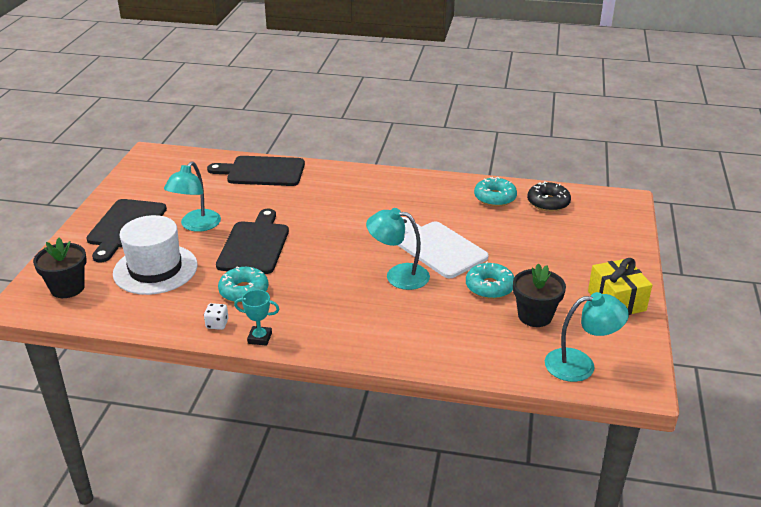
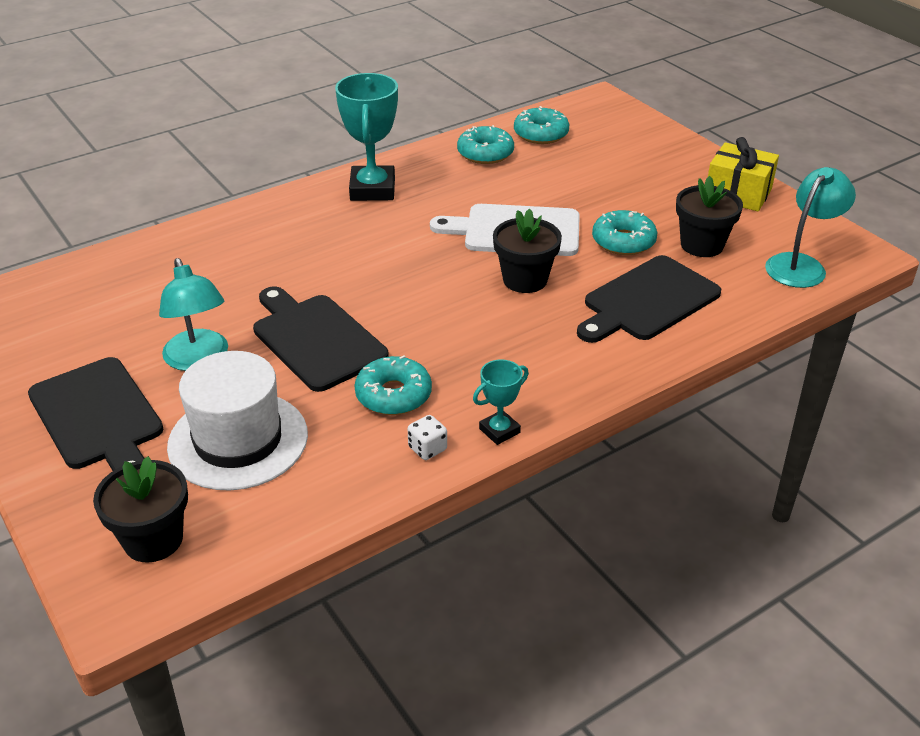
camera: 45 degrees left, 5 degrees up
(262, 172) = (173, 253): black cutting board -> black cutting board (647, 301)
(398, 275) = (525, 280): turquoise lamp -> black flower pot
(400, 187) = (372, 189): none -> turquoise trophy
(548, 203) = (541, 134): black donut -> turquoise donut

